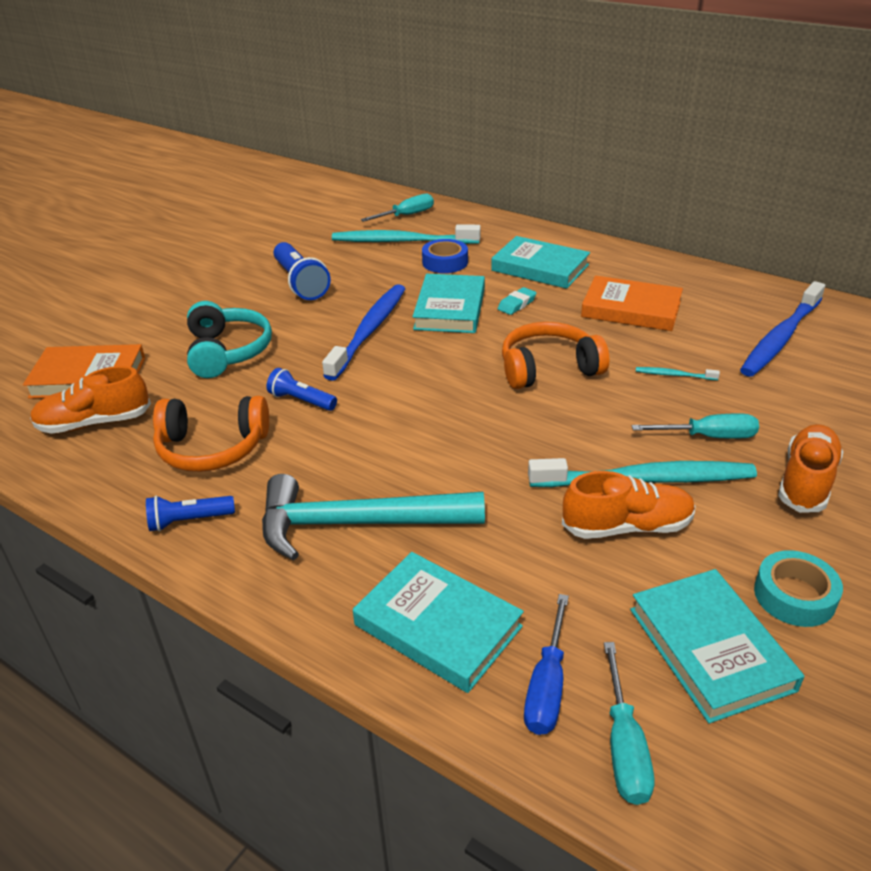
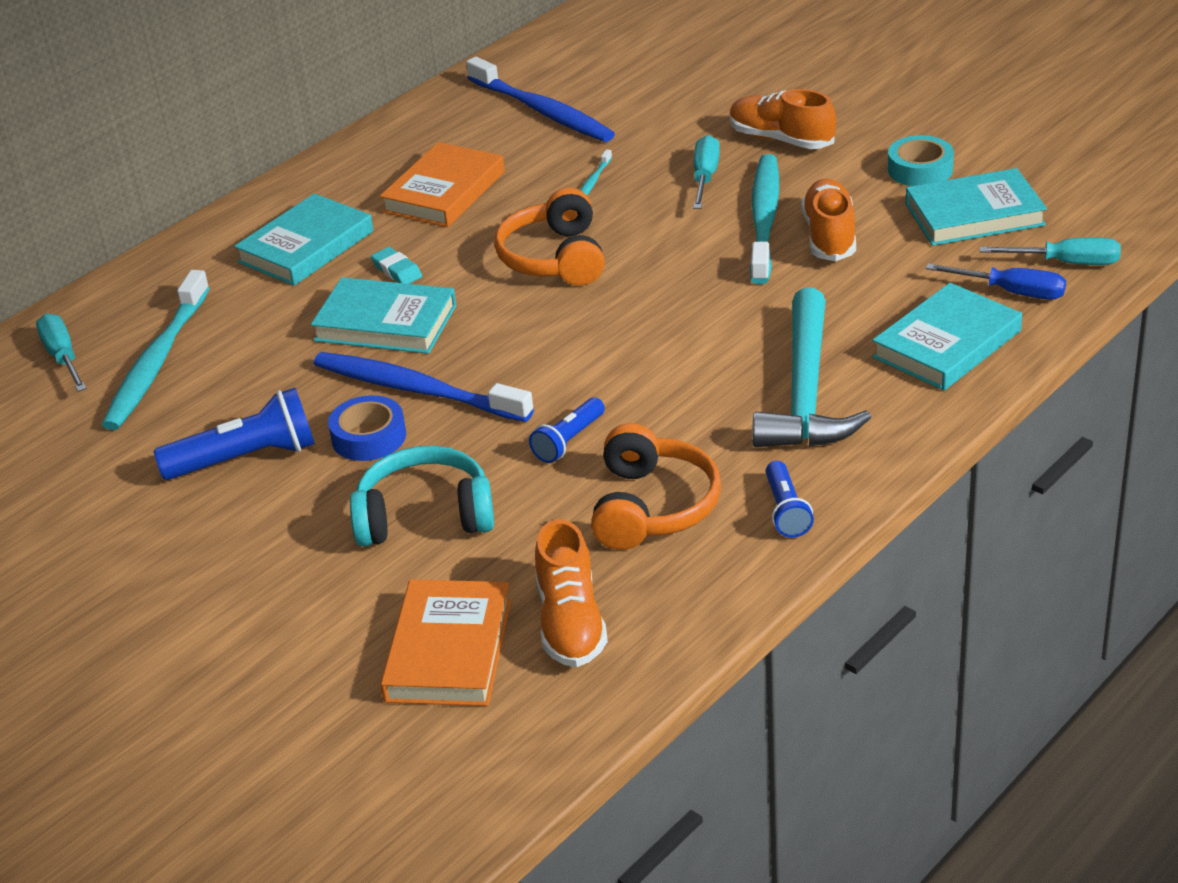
camera: 80 degrees left, 0 degrees up
(445, 262) = (248, 324): blue tape -> blue tape (369, 437)

